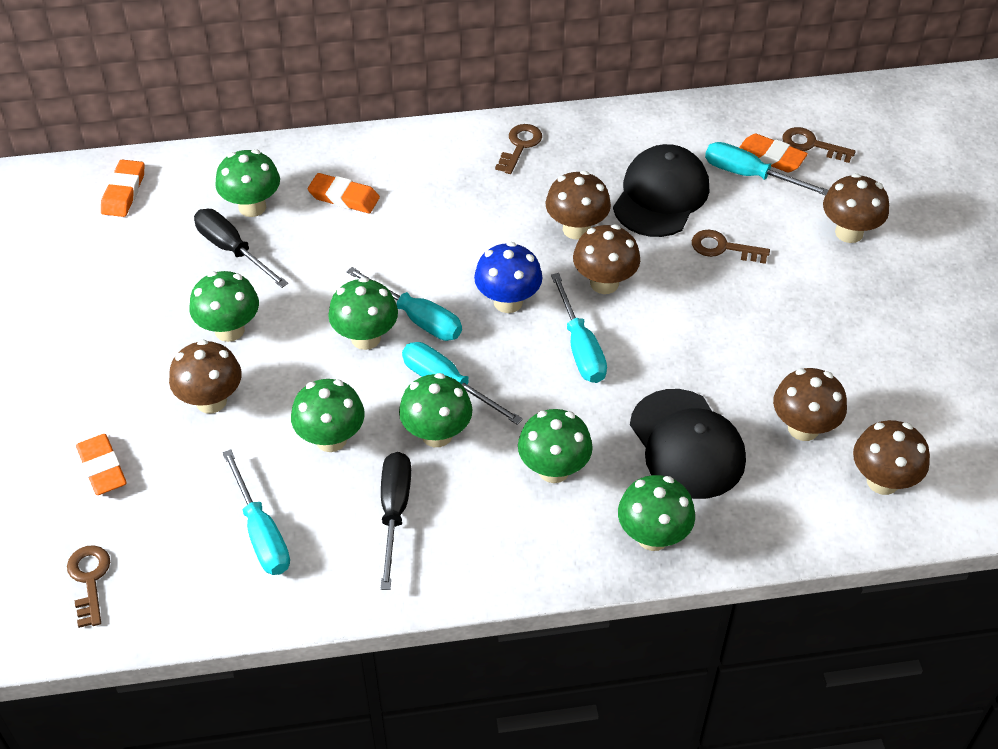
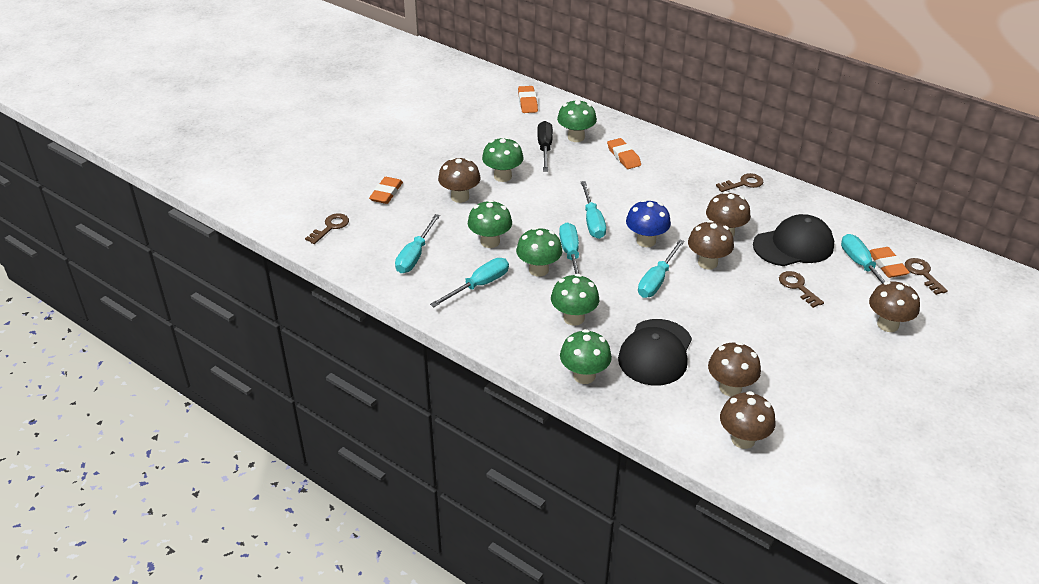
camera: 45 degrees right, 10 degrees down
(124, 192) = (527, 102): orange eraser -> orange eraser turned 60 degrees counterclockwise
(365, 338) = (558, 214): green mushroom -> none
(394, 512) = (479, 285): black screwdriver -> turquoise screwdriver

